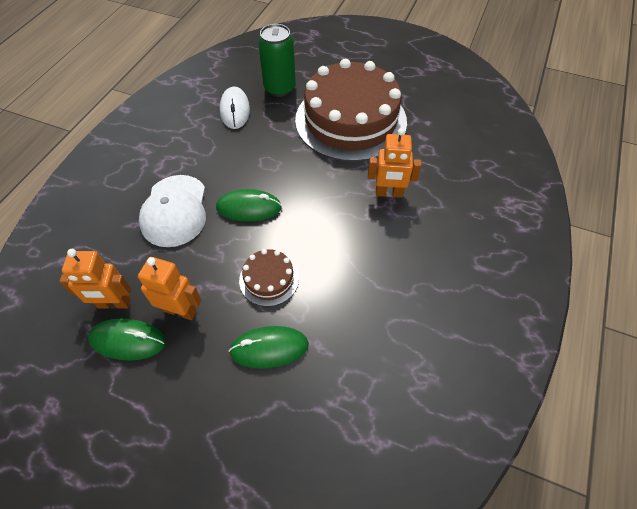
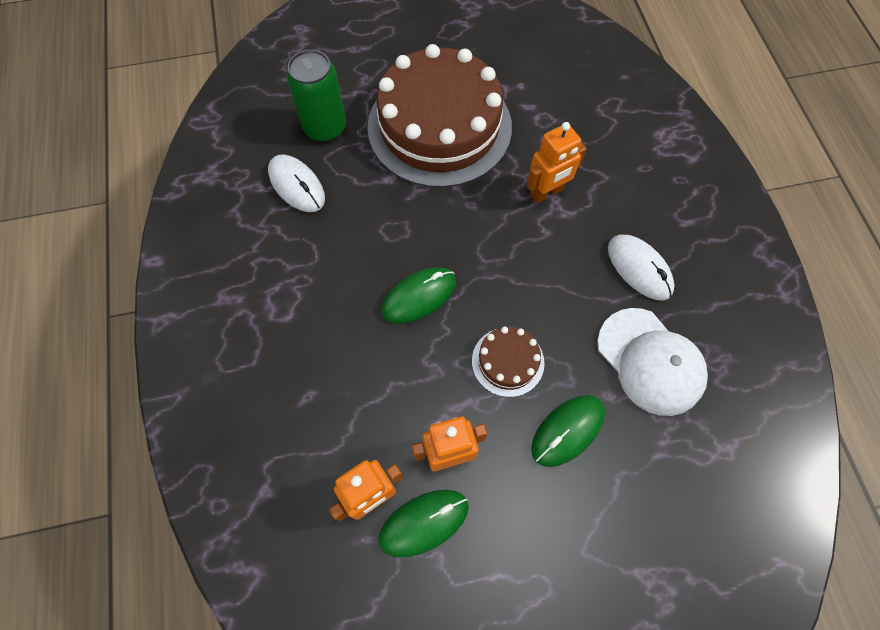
camera: 35 degrees left, 10 degrees up
(174, 211) = (340, 351): white cap -> white cap (650, 361)
(415, 276) = (639, 268): none -> white mouse

